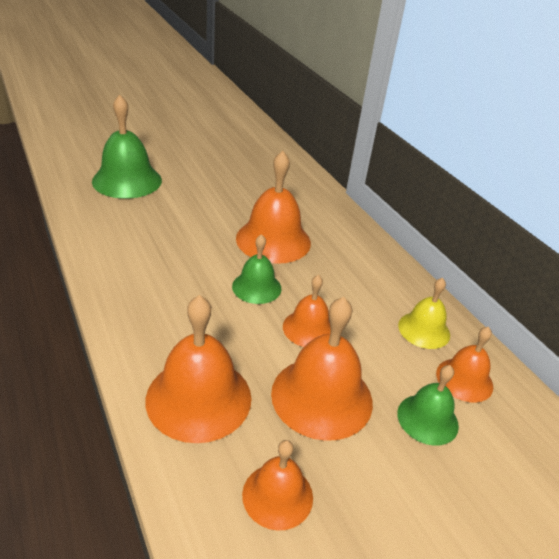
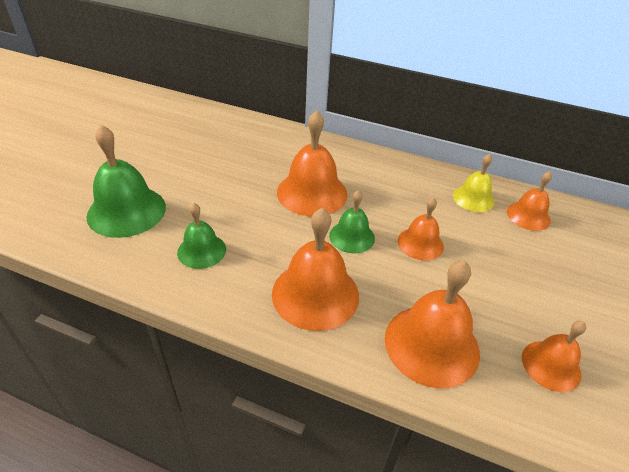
camera: 40 degrees left, 5 degrees up
(322, 397) = (487, 284): orange bell -> orange bell (315, 294)
(427, 419) = (545, 254): green bell -> green bell (201, 250)

